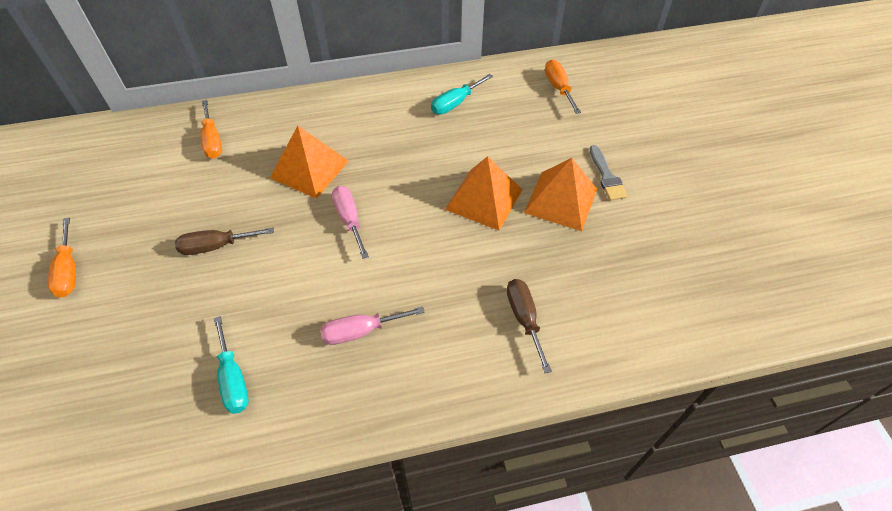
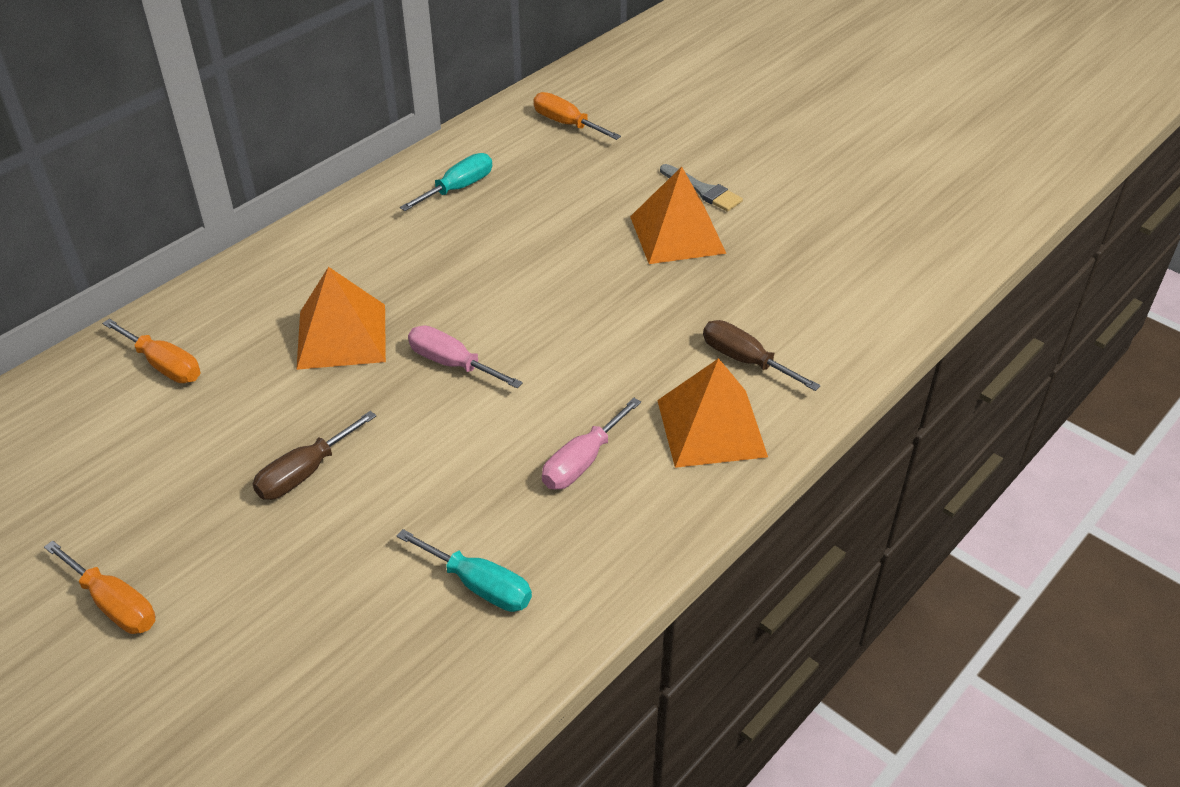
camera: 35 degrees left, 10 degrees down
(455, 103) = (458, 188): turquoise screwdriver -> turquoise screwdriver turned 150 degrees counterclockwise
(484, 199) = (592, 270): orange pyramid -> orange pyramid (711, 427)

